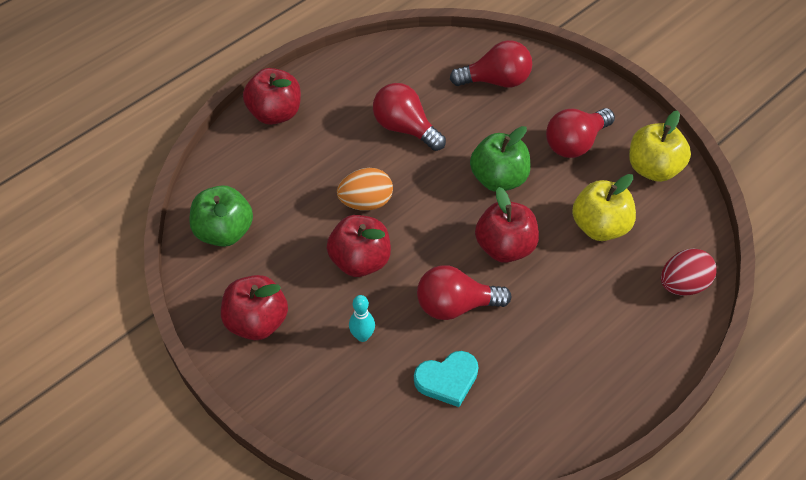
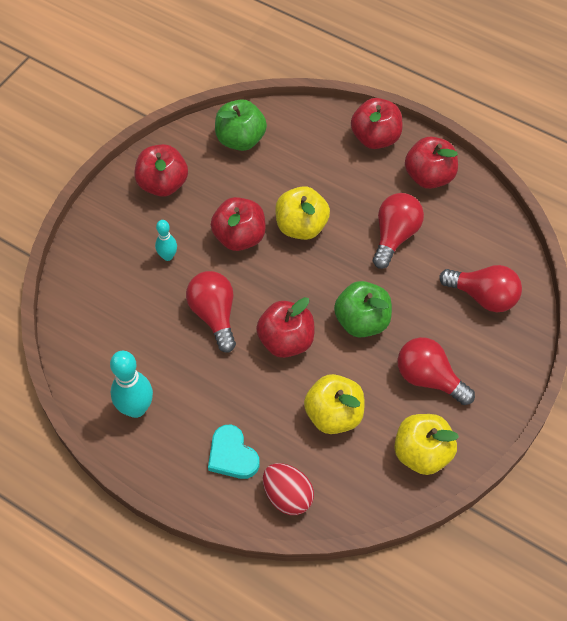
camera: 75 degrees right, 5 degrees up
(342, 84) = (429, 176): none -> red apple
(366, 202) = (301, 226): orange egg -> yellow apple
(447, 380) = (141, 324): turquoise heart -> turquoise heart (232, 455)
(496, 81) = (483, 296): red light bulb -> red light bulb turned 45 degrees counterclockwise
(556, 405) = (136, 408): none -> turquoise bowling pin

